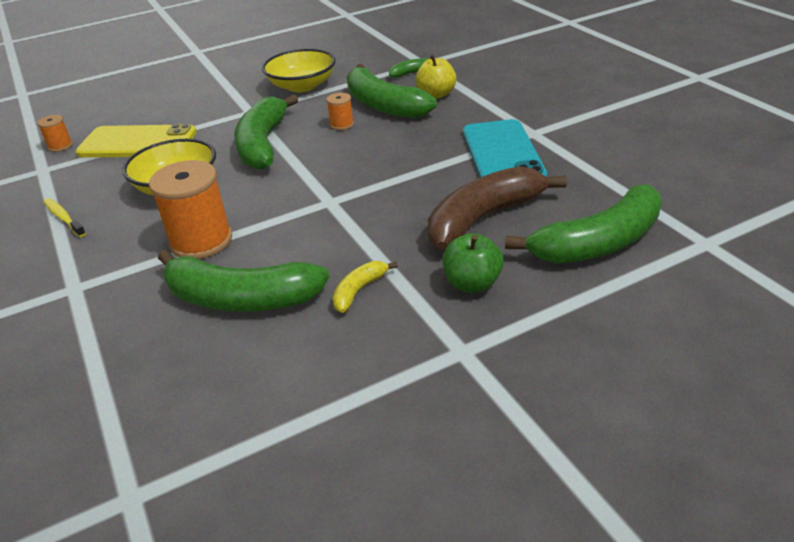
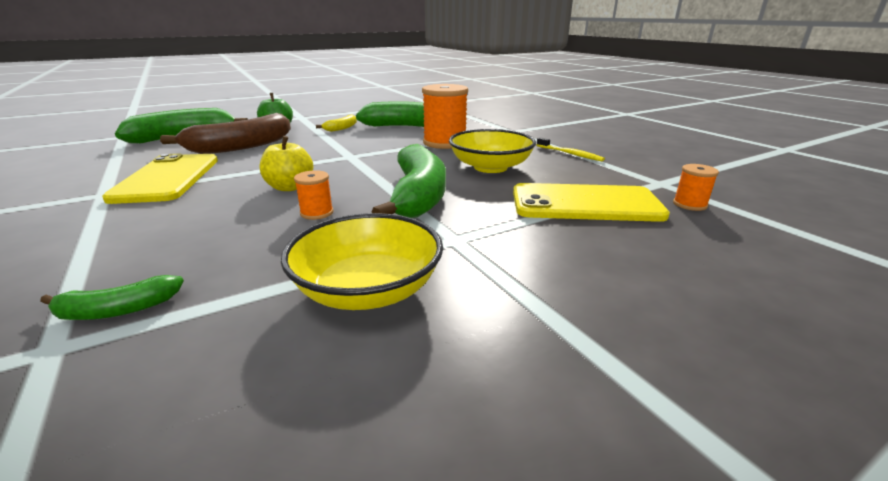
camera: 175 degrees right, 10 degrees down
(383, 105) = (241, 237): green banana -> none
(436, 94) = (139, 252): yellow apple -> yellow apple (290, 187)
(502, 154) = (168, 178): turquoise phone -> yellow phone

